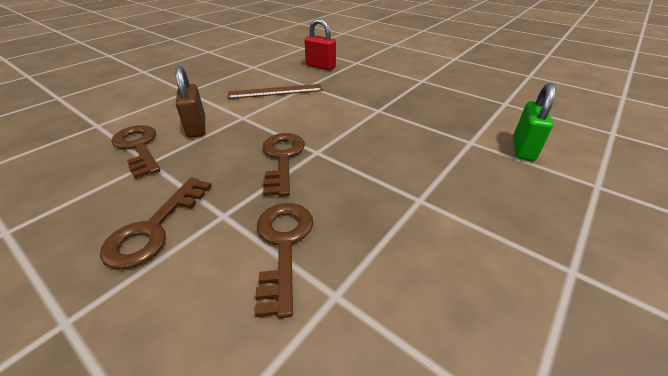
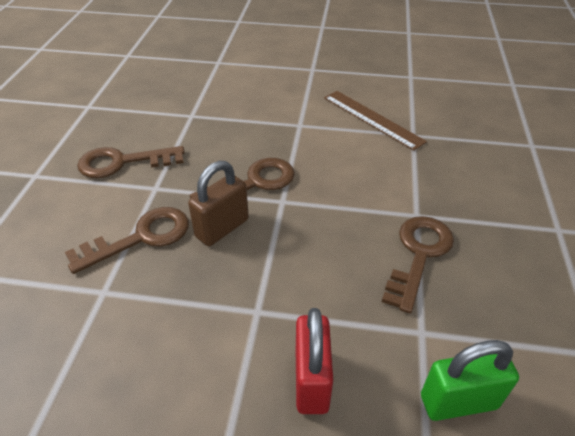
camera: 60 degrees right, 5 degrees up
(138, 147) = (206, 98): brown key -> brown key (419, 255)
(196, 127) = (258, 109): brown padlock -> brown padlock (222, 228)
(320, 66) = (476, 121): red padlock -> red padlock (311, 380)

